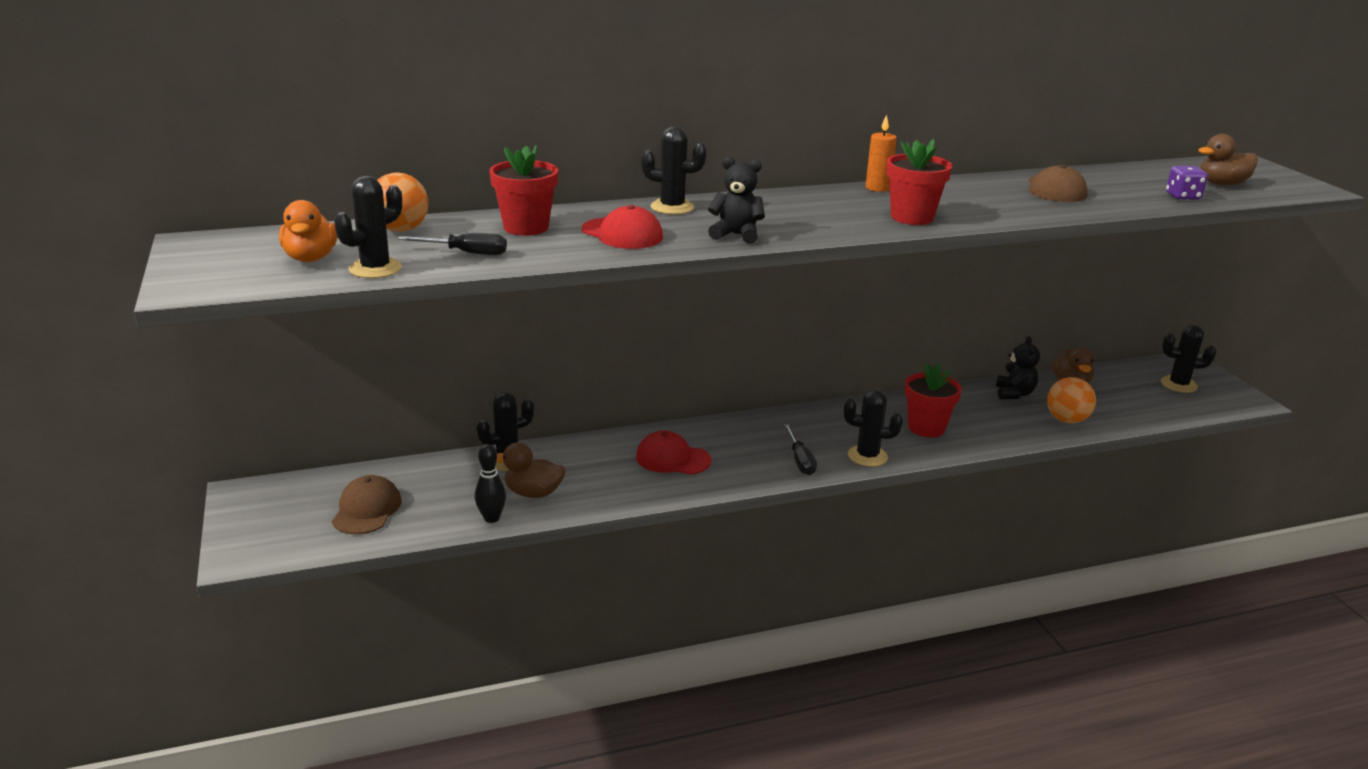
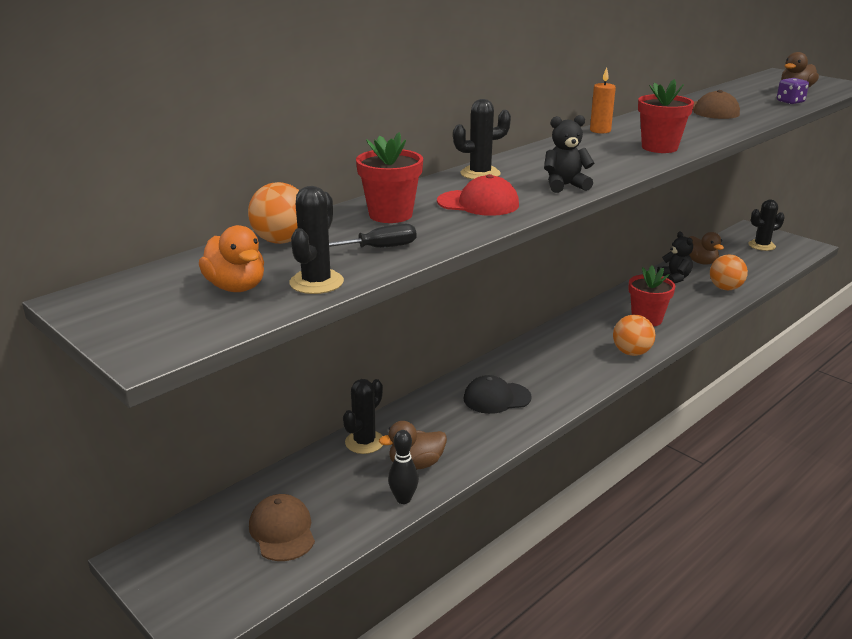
camera: 25 degrees left, 0 degrees up
(672, 459) = (496, 398): red cap -> black cap
(800, 460) = (590, 370): black screwdriver -> none
(867, 456) = (631, 352): black cactus -> orange ball

